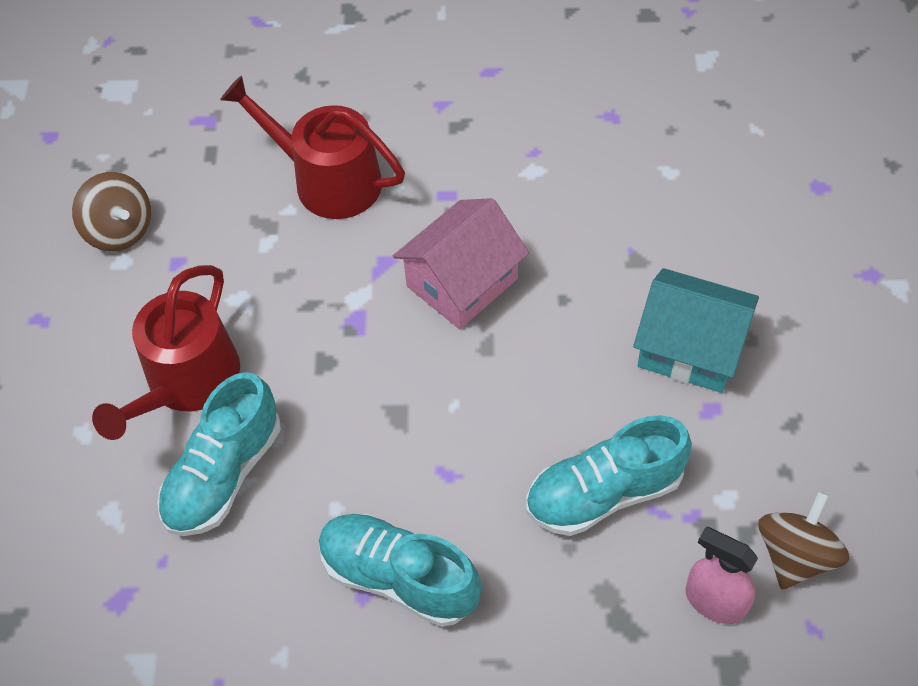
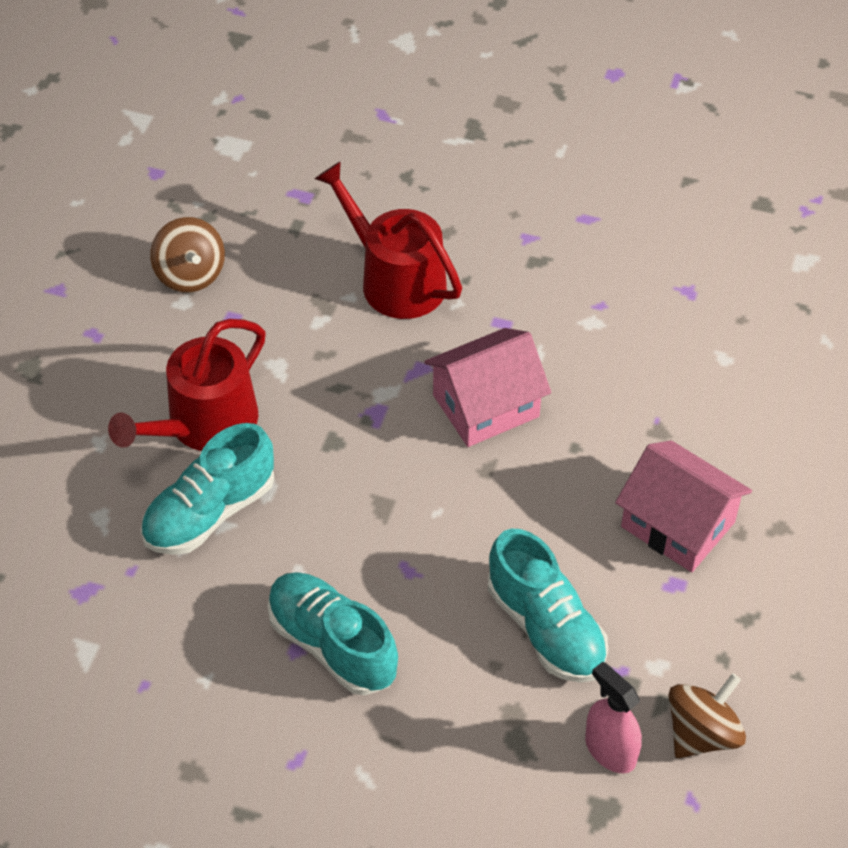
camera: 15 degrees right, 5 degrees down
(604, 493) = (545, 627): turquoise shoe -> turquoise shoe turned 120 degrees counterclockwise
(690, 348) = (677, 524): turquoise house -> pink house

